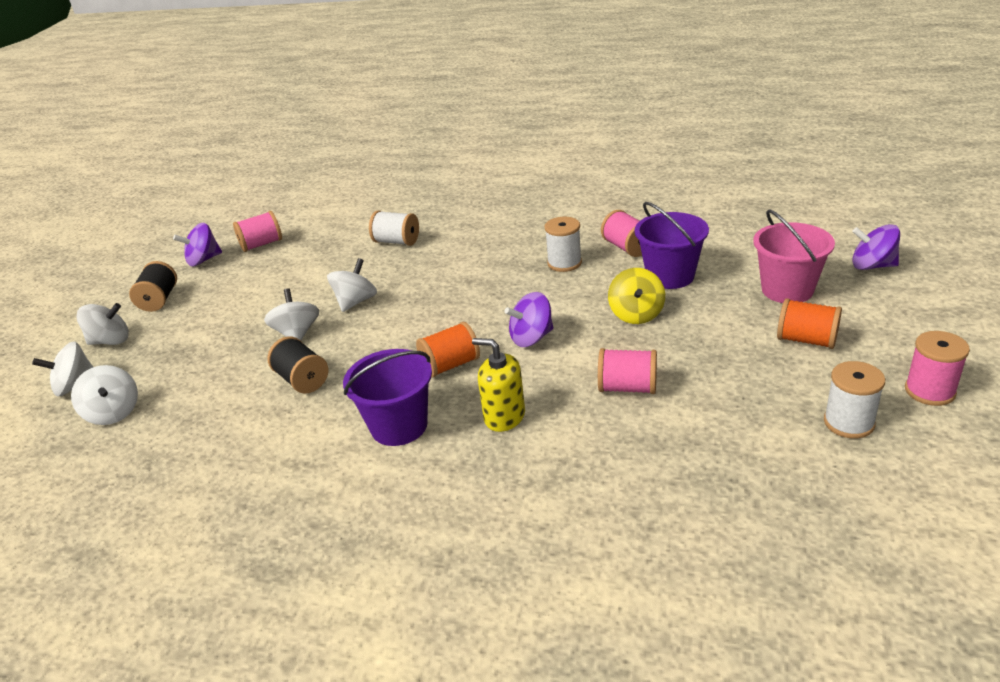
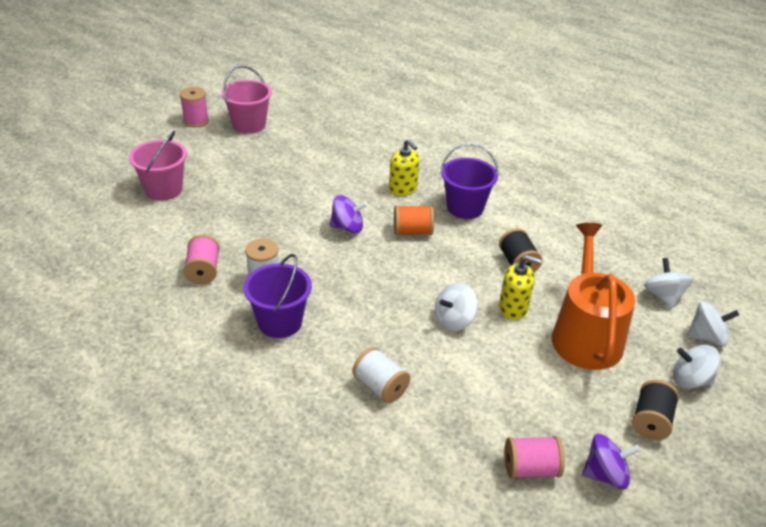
camera: 160 degrees left, 5 degrees up
(216, 339) = (585, 334): none -> orange watering can
(297, 333) = (513, 308): white spinning top -> yellow soap dispenser
(627, 388) = (325, 176): pink spool -> none
(636, 314) = (268, 214): yellow spinning top -> none
(670, 276) = (211, 231): purple bucket -> purple bucket (280, 322)
(806, 340) = (205, 160): orange spool -> none
(848, 422) = (249, 125): white spool -> pink bucket
(872, 266) = (93, 181): purple spinning top -> none

